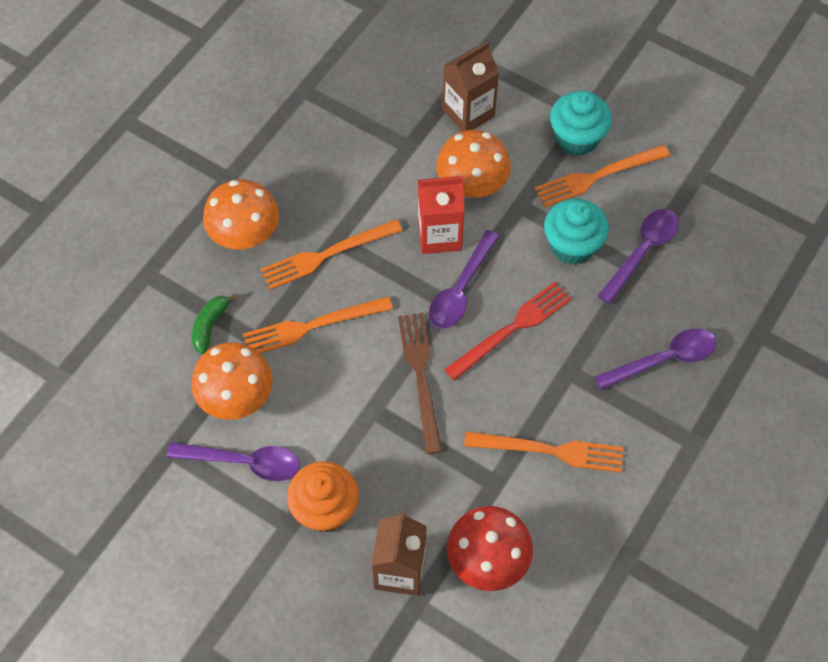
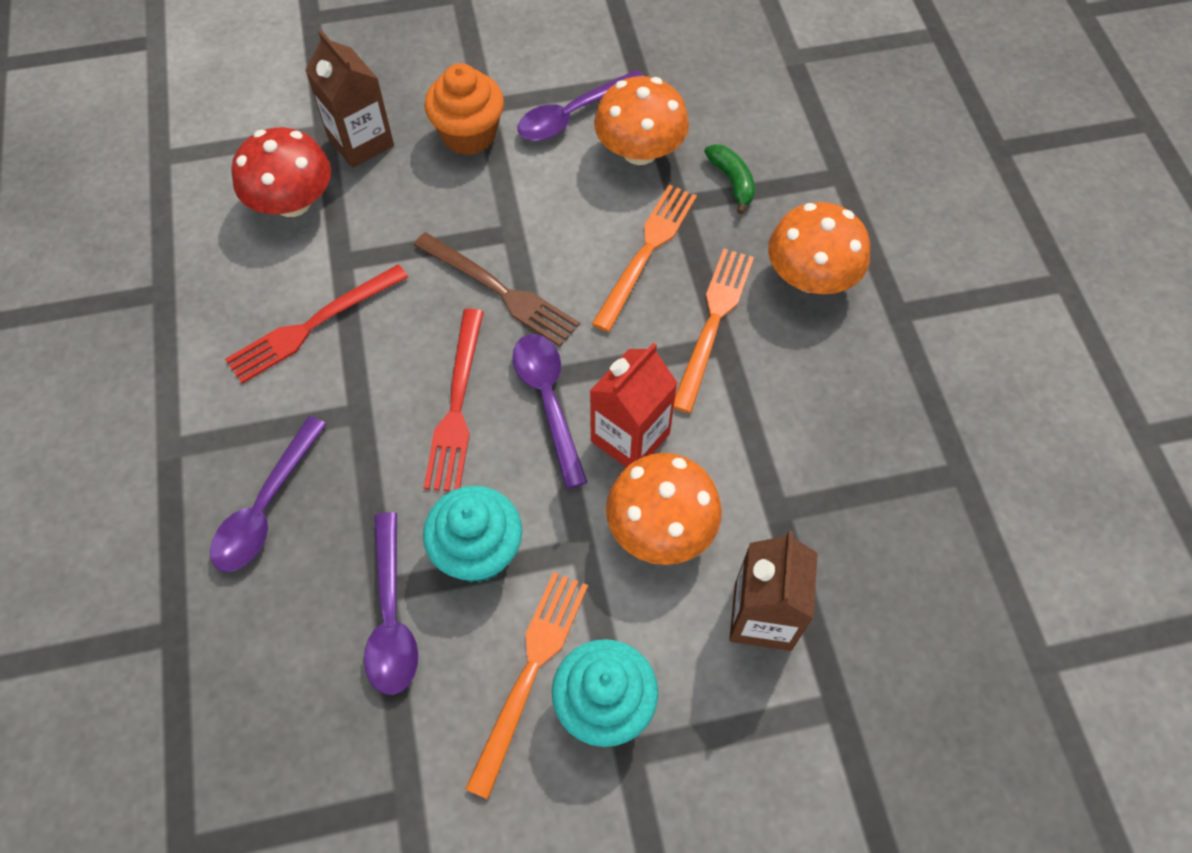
camera: 135 degrees right, 0 degrees up
(550, 451) = (313, 325): orange fork -> red fork

